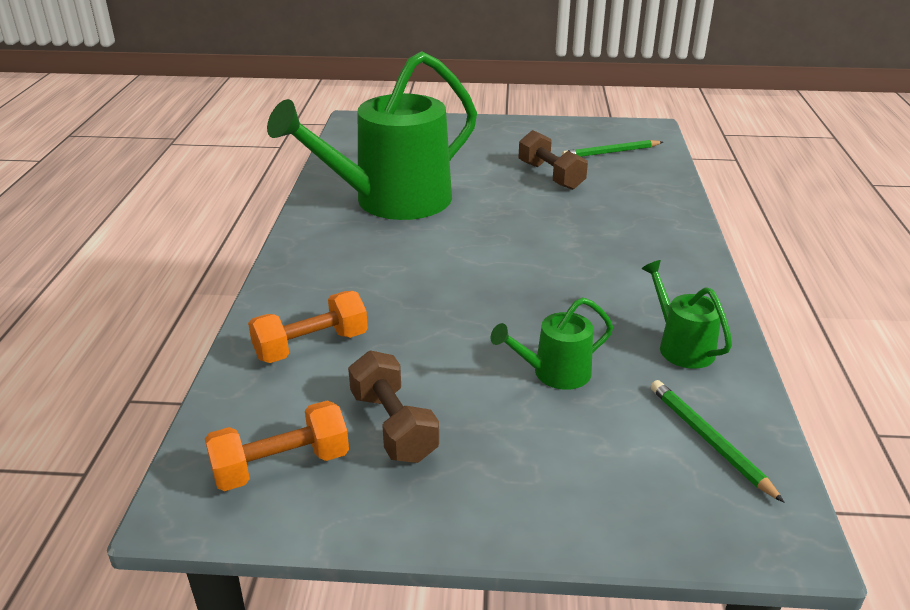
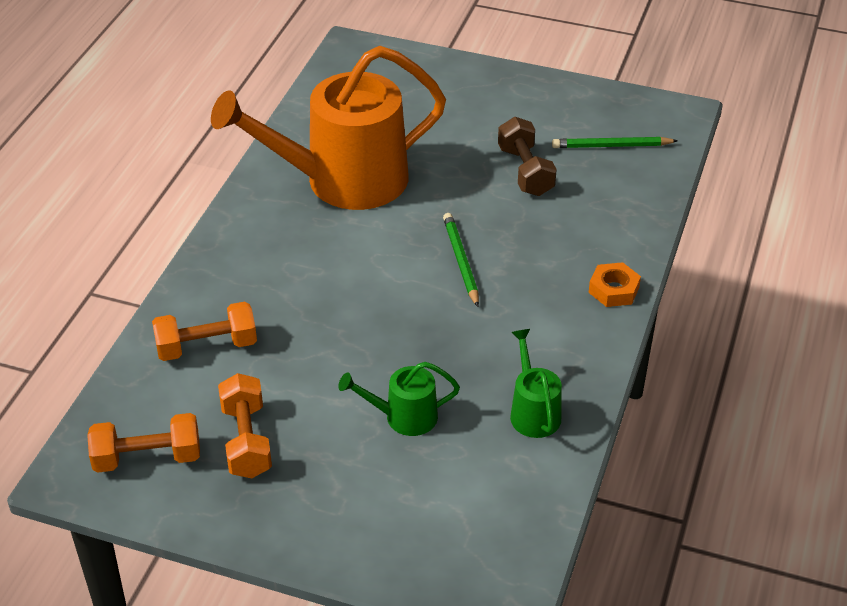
camera: 15 degrees right, 10 degrees up
(392, 201) = (343, 181): green watering can -> orange watering can
(393, 426) = (246, 440): brown dumbbell -> orange dumbbell
(684, 242) = (613, 290): none -> orange nut
(709, 440) = (499, 508): green pencil -> green pencil (461, 261)

